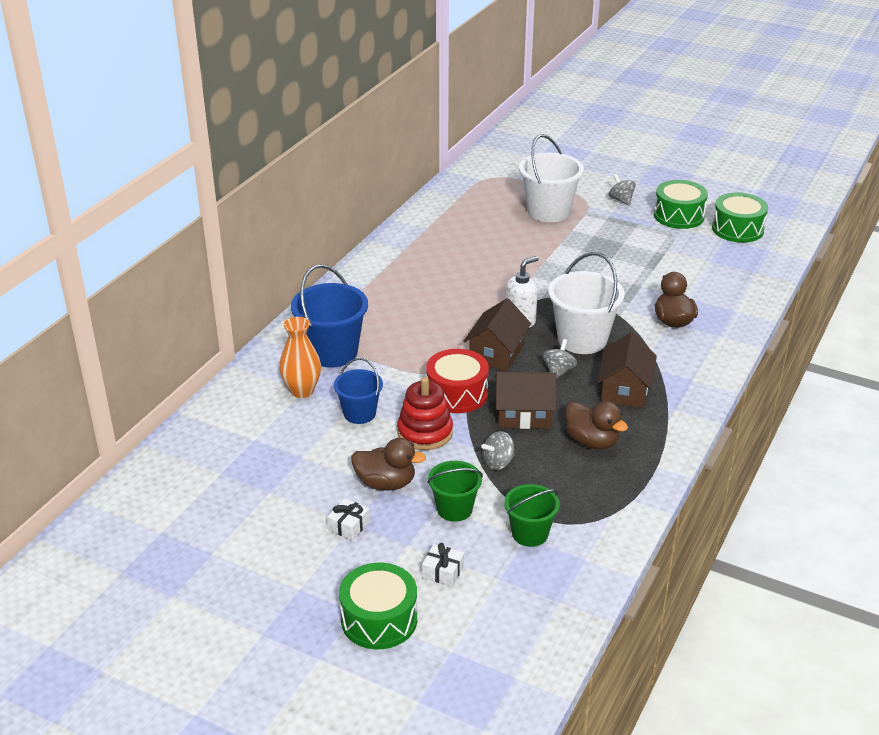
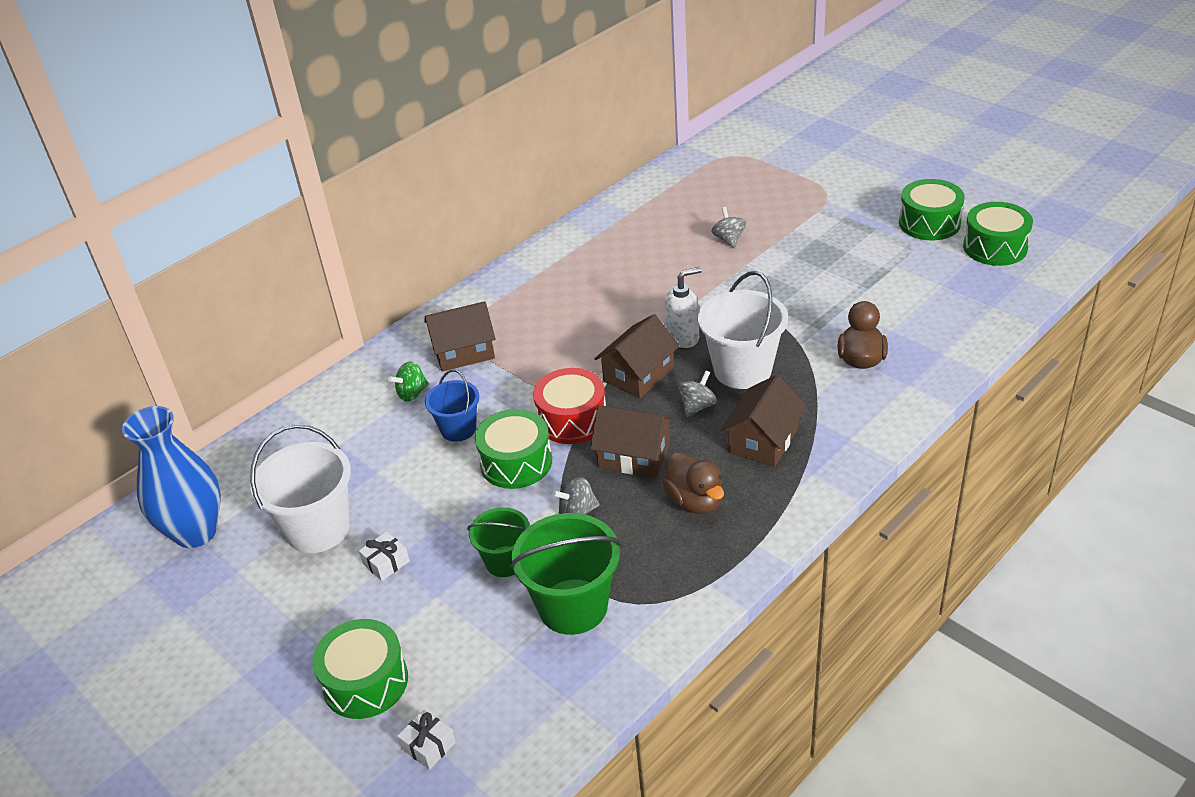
camera: 20 degrees right, 5 degrees up
(153, 528) = (196, 532): none -> blue vase
(302, 391) = (412, 393): orange vase -> green spinning top
(332, 352) = (463, 352): blue bucket -> brown house
(386, 483) = (447, 518): brown duck -> none
(425, 433) = (516, 462): red stacking toy -> green drum
(443, 572) = (458, 636): white gift -> white gift (428, 745)
(530, 534) = (573, 606): green bucket -> green bucket, size x1.66
(548, 211) = (776, 204): white bucket -> white bucket (318, 529)
(621, 200) = (868, 196): grey spinning top -> grey spinning top (729, 239)

